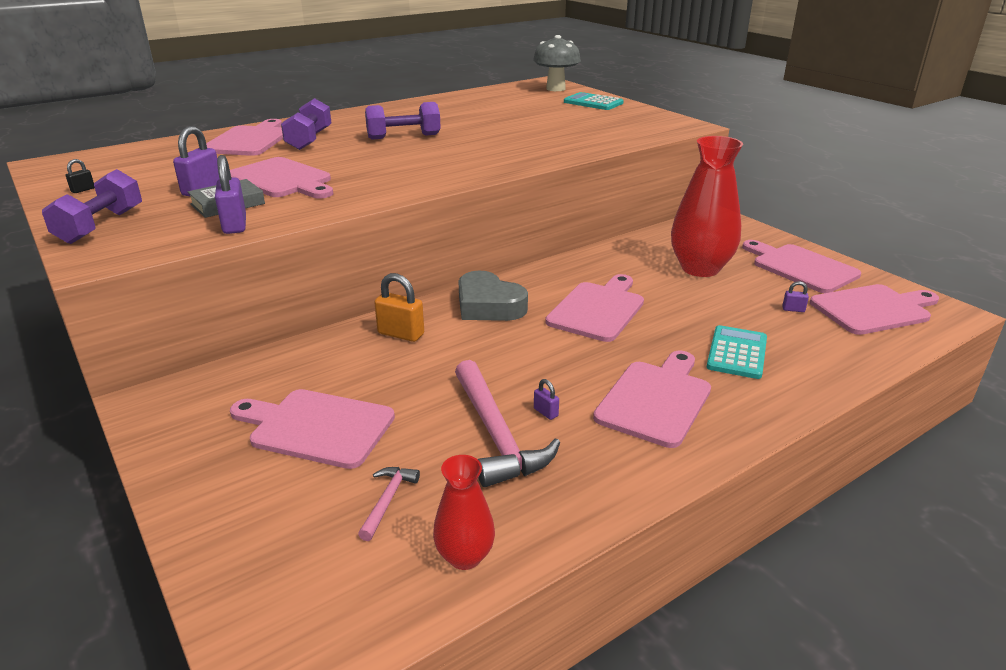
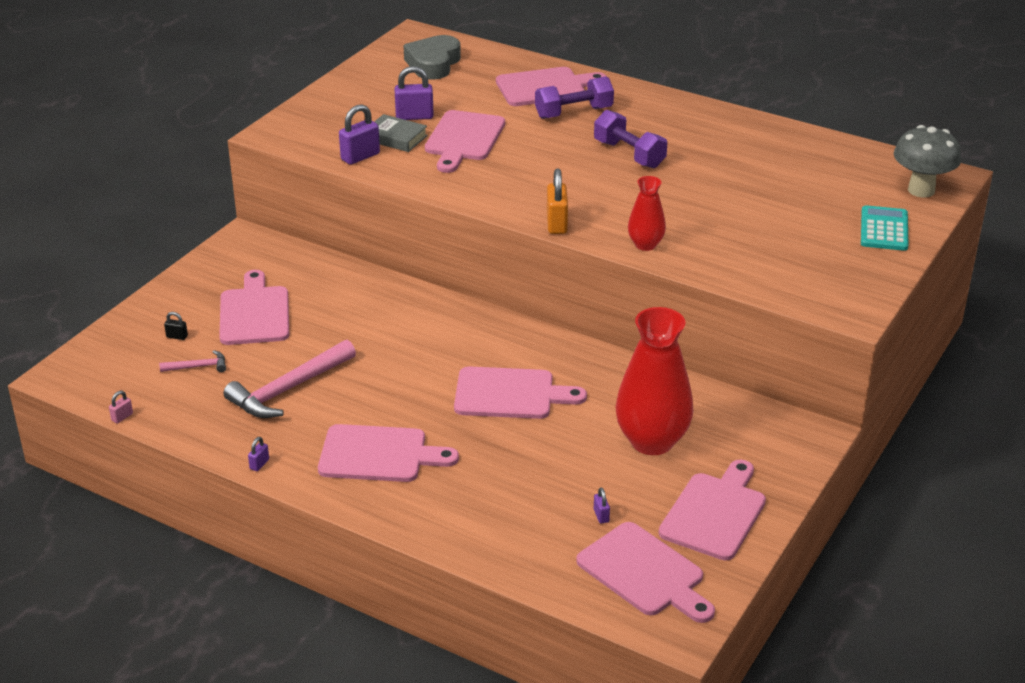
camera: 65 degrees right, 5 degrees up
(83, 190) = (377, 73): black padlock -> black padlock (177, 336)
(101, 226) = (322, 110): purple dumbbell -> none
(401, 334) = (394, 305): orange padlock -> orange padlock (556, 224)
(448, 609) = (122, 417): none -> pink padlock
(465, 556) = (164, 411): red vase -> red vase (645, 245)
(488, 305) = (473, 333): grey heart -> grey heart (433, 64)
(545, 412) = (329, 404): purple padlock -> purple padlock (259, 464)
(736, 353) = (485, 488): turquoise calculator -> none

